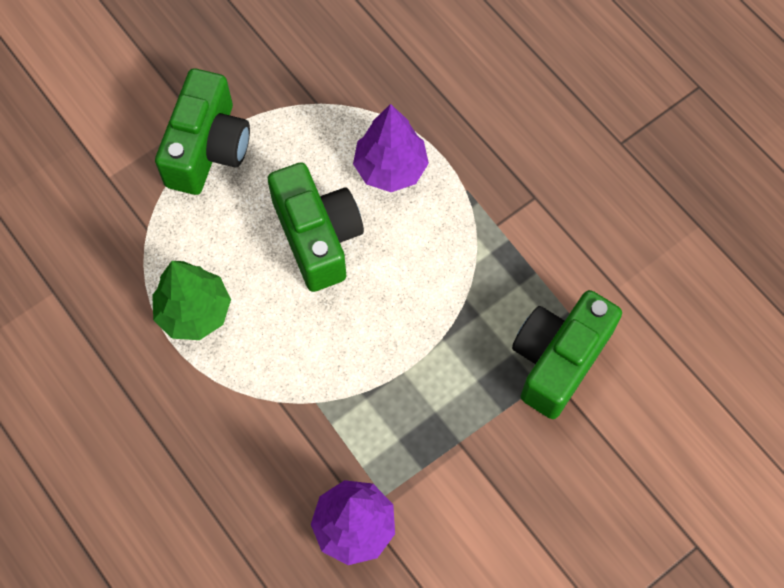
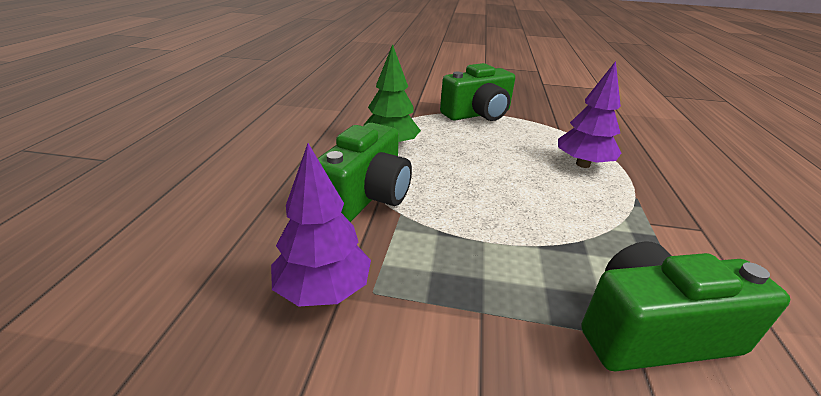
camera: 45 degrees right, 35 degrees down
(317, 237) = (500, 161): green camera -> green camera (366, 196)

